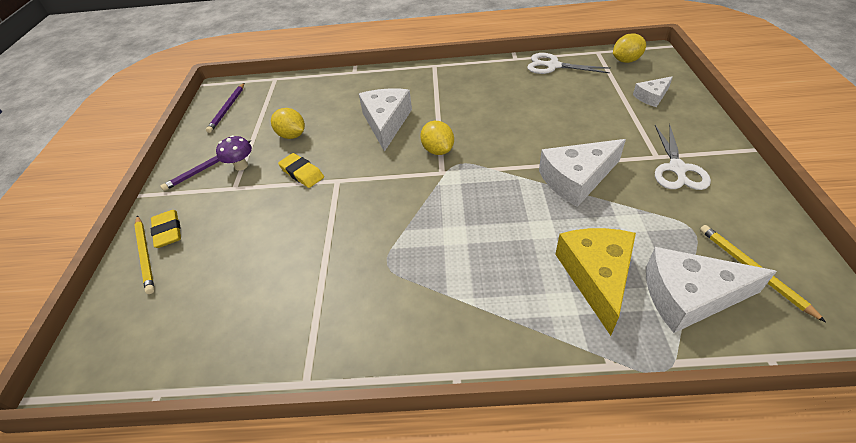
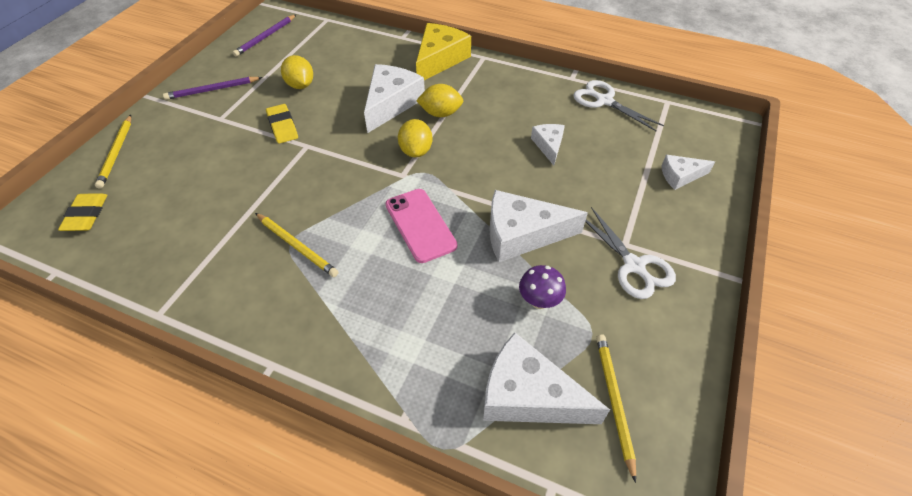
camera: 20 degrees right, 5 degrees up
(168, 231) = (145, 138): yellow eraser -> yellow eraser (86, 215)
(241, 166) = (239, 99): purple mushroom -> purple mushroom (539, 301)
(395, 264) = (297, 246): none -> yellow pencil
(490, 204) = (420, 225): none -> pink phone
(540, 109) = (548, 145): none -> white cheese
(596, 276) = (458, 336): yellow cheese -> yellow cheese (439, 60)
(626, 60) = (690, 123): yellow lemon -> yellow lemon (440, 113)
(677, 169) = (634, 266): white scissors -> white scissors turned 60 degrees counterclockwise

